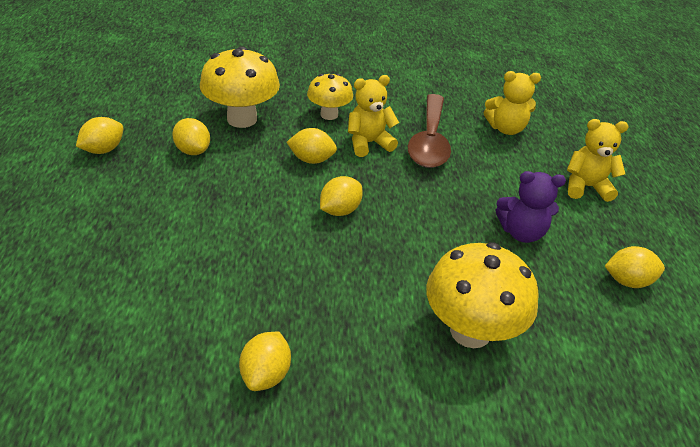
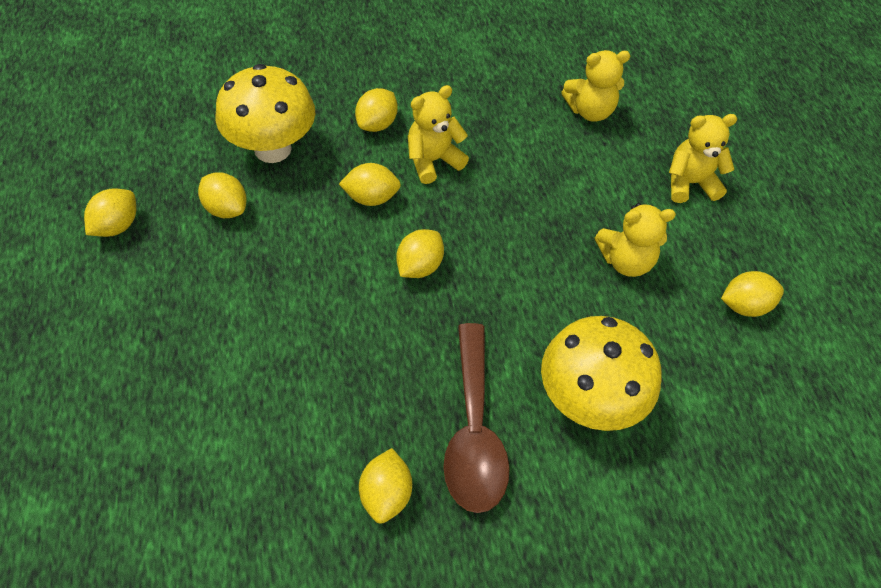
camera: 10 degrees left, 15 degrees up
(329, 114) = (377, 124): yellow mushroom -> yellow lemon
(429, 141) = (503, 145): brown spoon -> brown spoon (473, 431)
(521, 232) = (625, 260): purple teddy bear -> yellow teddy bear

